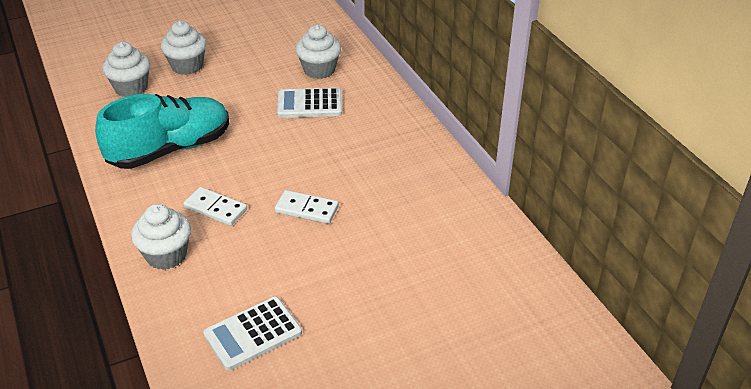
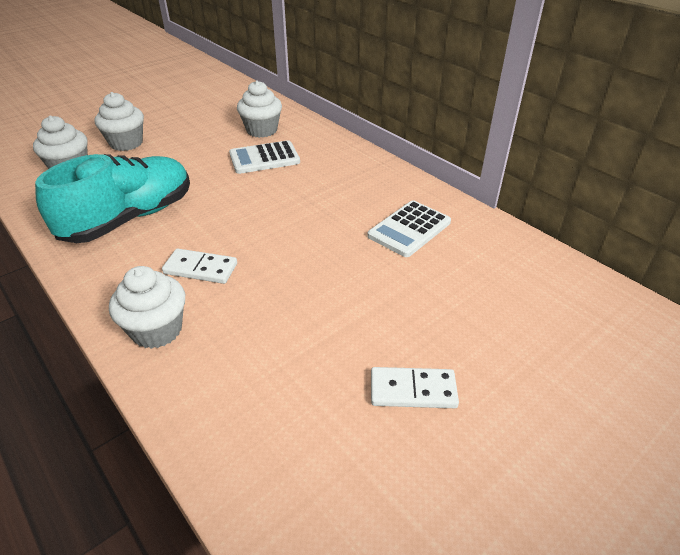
camera: 15 degrees left, 0 degrees up
(253, 333) = (298, 403): white calculator -> white calculator (409, 229)
(306, 209) = (303, 252): white domino -> white domino (413, 390)

